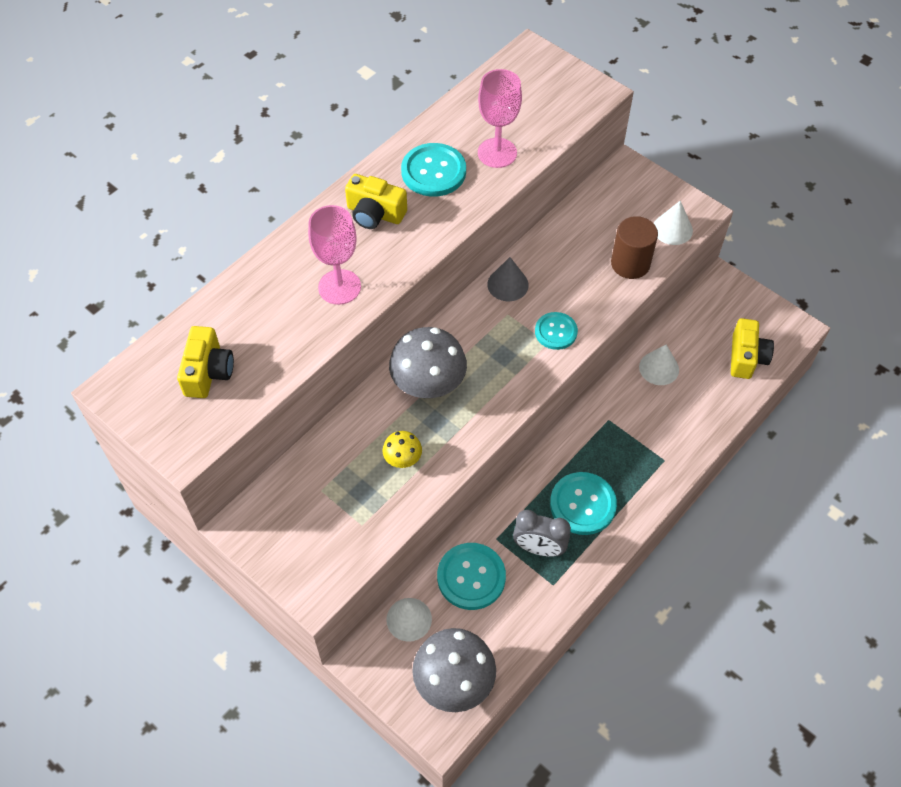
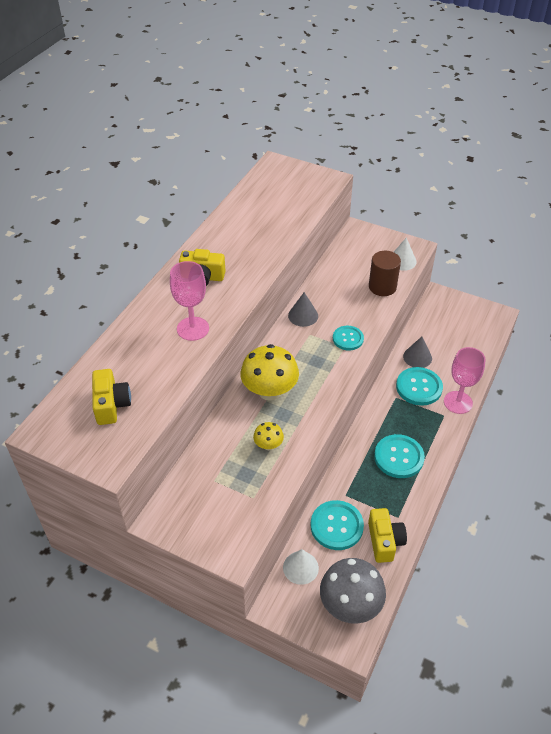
camera: 15 degrees left, 10 degrees down
(428, 384) = (269, 391): grey mushroom -> yellow mushroom
(433, 171) = (235, 244): turquoise button -> turquoise button (419, 387)
(497, 153) = (275, 225): pink goblet -> pink goblet (458, 402)
(539, 548) = (378, 494): grey clock -> none
(659, 368) = (417, 357): white cone -> grey cone
(746, 357) = (473, 338): yellow camera -> yellow camera (384, 541)

